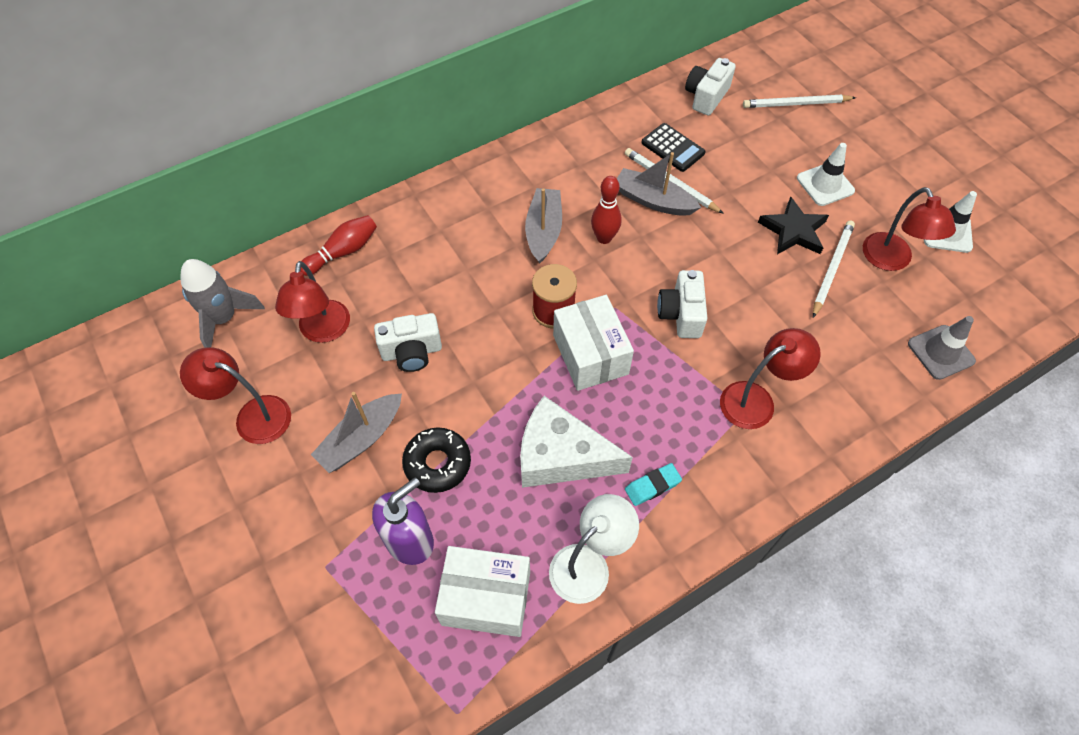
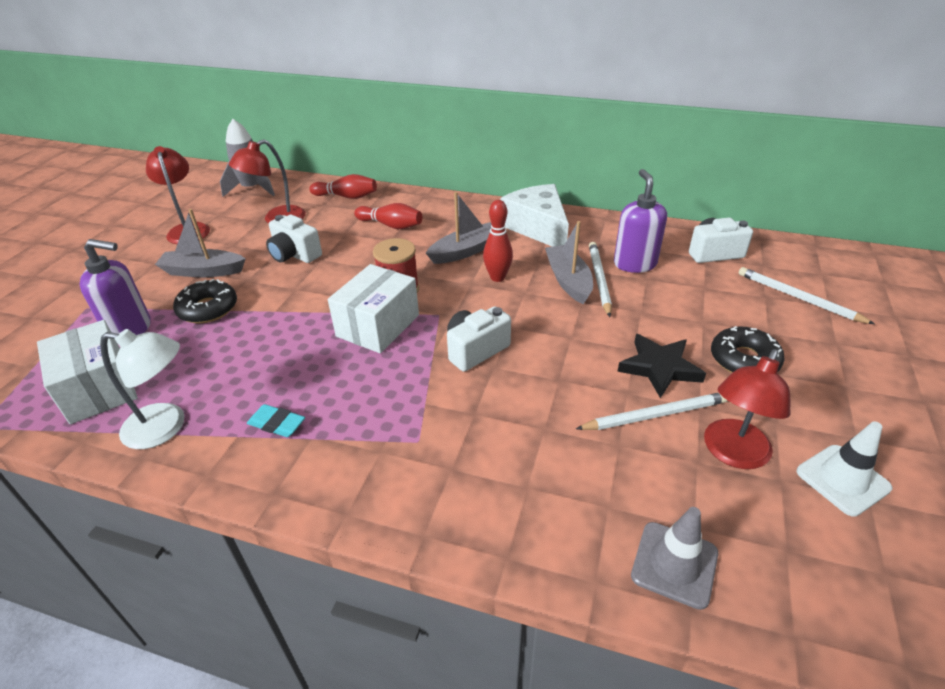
camera: 50 degrees right, 20 degrees down
(441, 253) = (391, 225): none -> red bowling pin
(561, 456) = (264, 359): white cheese -> white cheese (537, 227)
(673, 148) = (634, 264): black calculator -> purple soap dispenser
(756, 400) = (436, 442): red lamp -> none
(825, 184) = (744, 360): white traffic cone -> black donut

